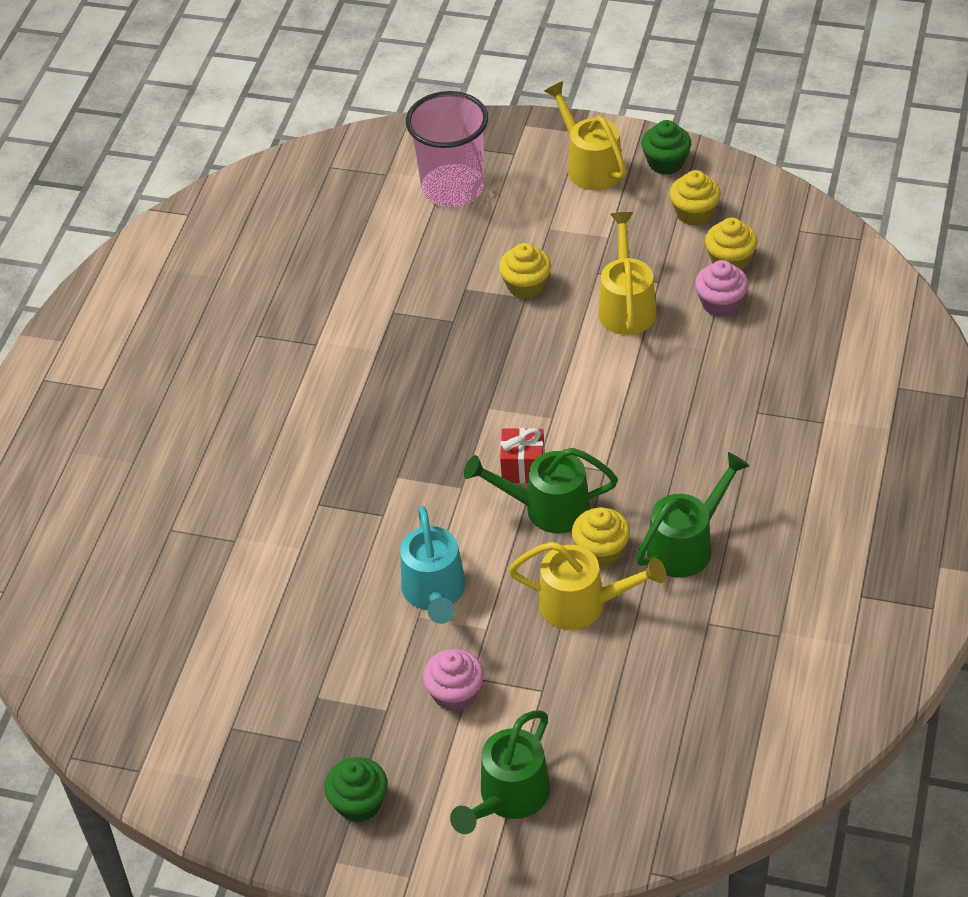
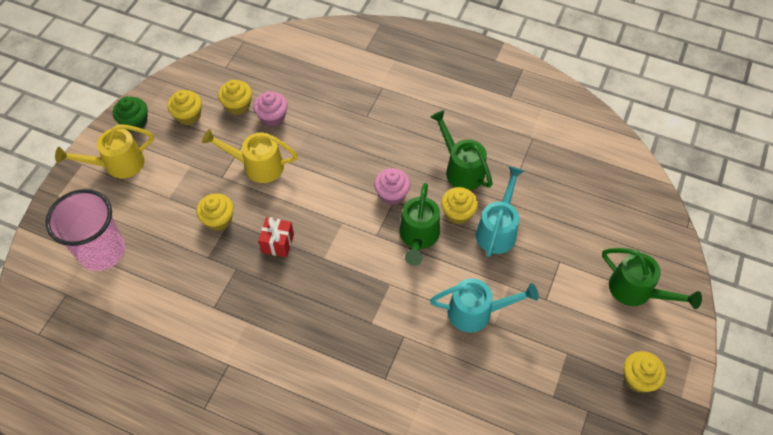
camera: 85 degrees left, 10 degrees up
(359, 803) = (638, 378): green cupcake -> yellow cupcake
(455, 693) = (558, 310): pink cupcake -> pink cupcake (392, 194)
(523, 468) = (381, 245): red gift -> red gift (277, 243)
(583, 604) = (498, 229): yellow watering can -> turquoise watering can

